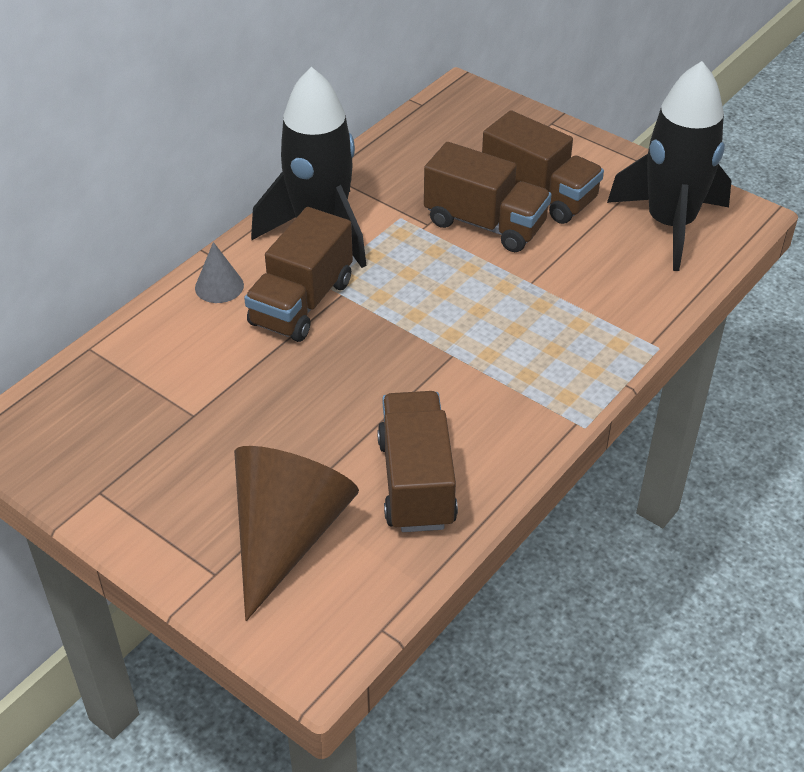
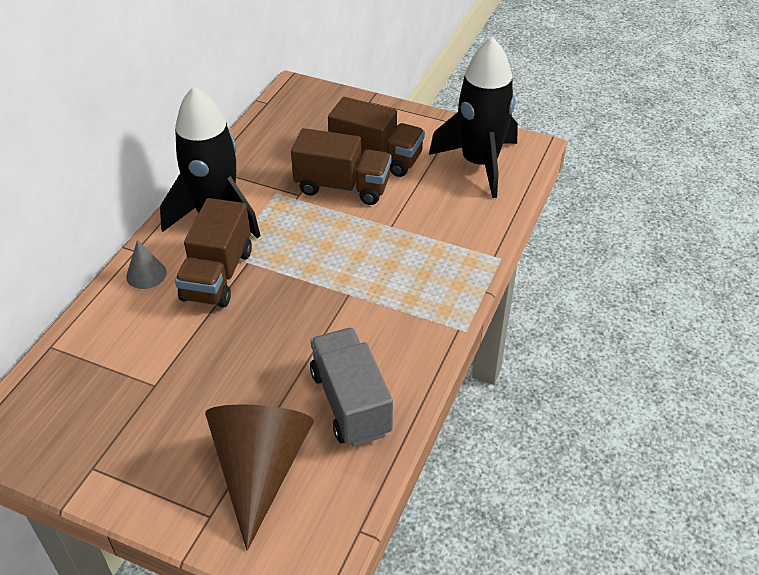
camera: 15 degrees left, 0 degrees up
(416, 482) = (350, 402): brown truck -> grey truck

